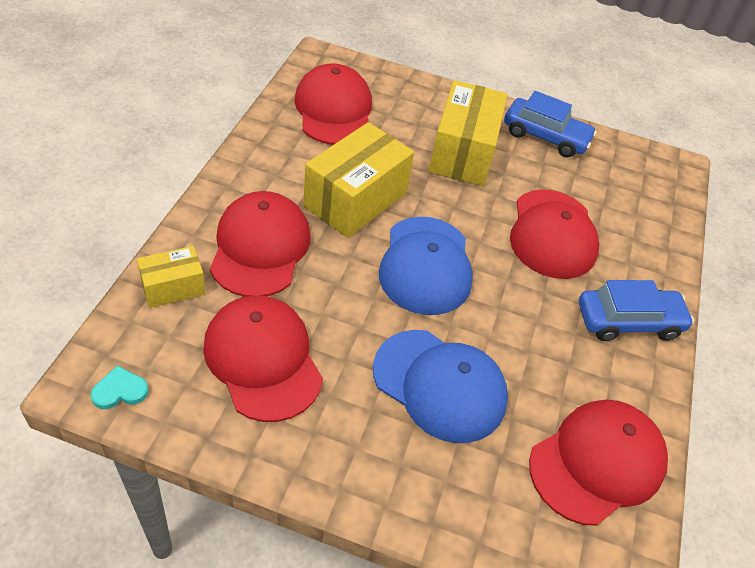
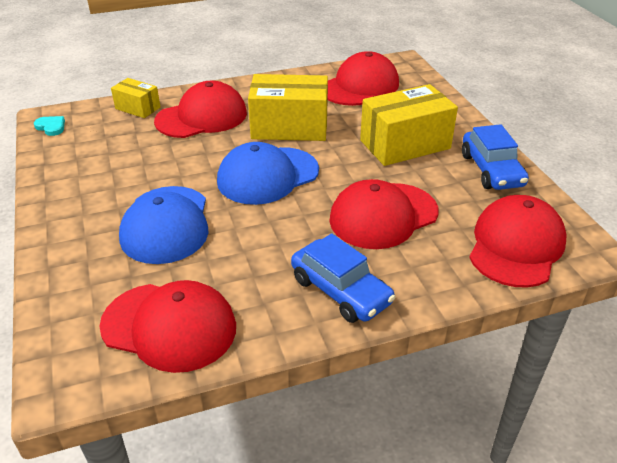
camera: 60 degrees right, 10 degrees down
(263, 359) = (116, 155): red cap -> red cap (516, 246)

